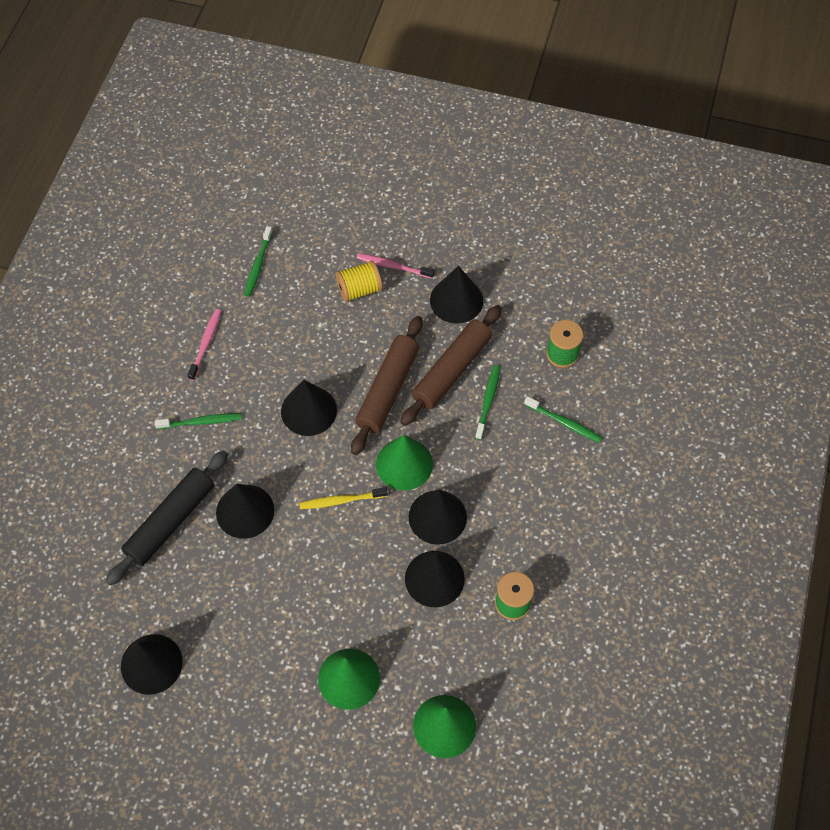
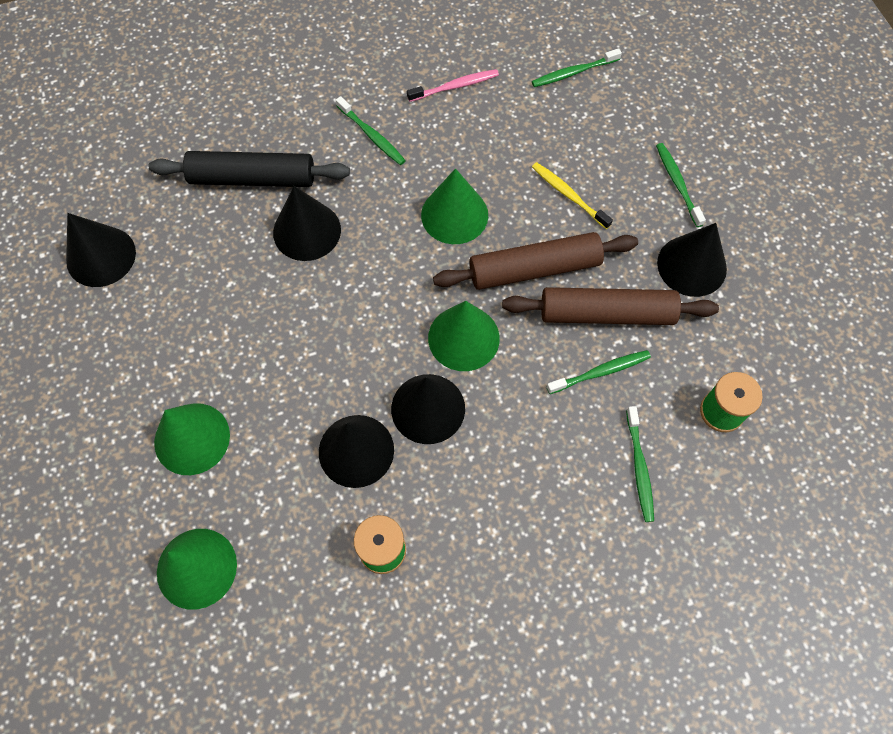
camera: 55 degrees right, 5 degrees up
(309, 410) = (454, 215): black cone -> green cone
(341, 500) = (379, 306): yellow toothbrush -> yellow toothbrush (568, 195)
(359, 290) = (624, 171): yellow spool -> none
(393, 266) = (677, 183): pink toothbrush -> green toothbrush

